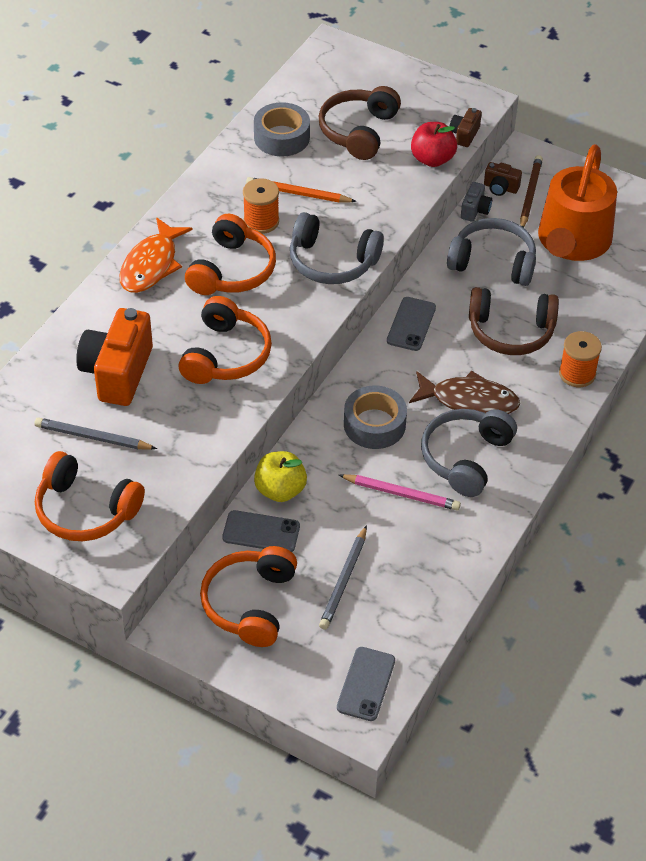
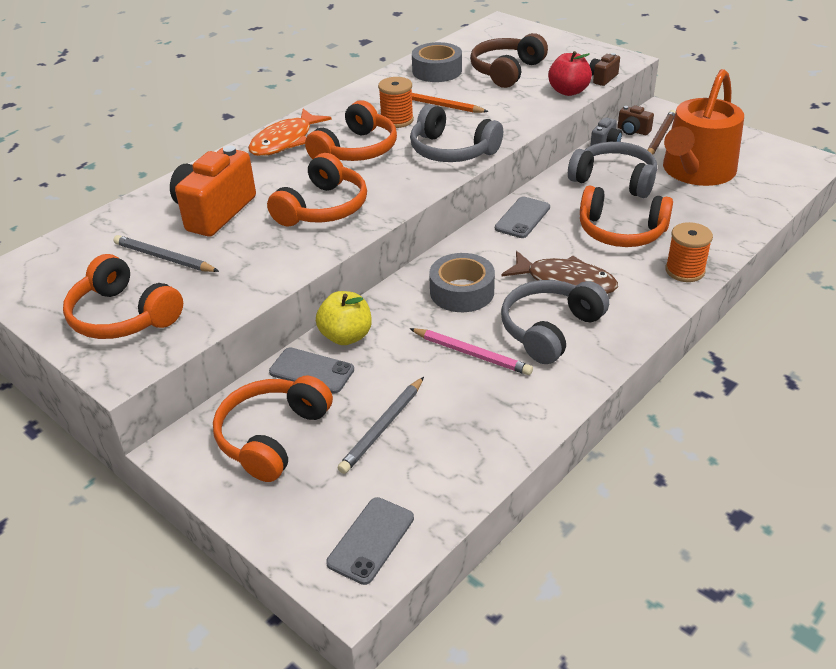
camera: 15 degrees right, 10 degrees down
(511, 331) = (621, 231): brown headphones -> orange headphones

